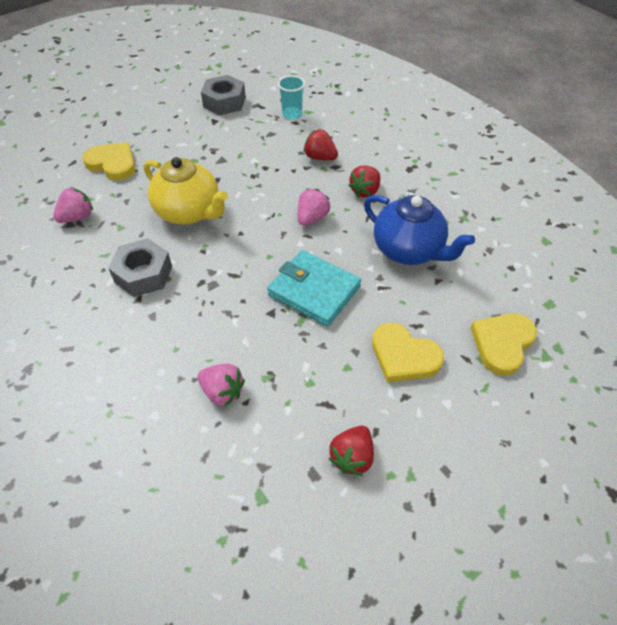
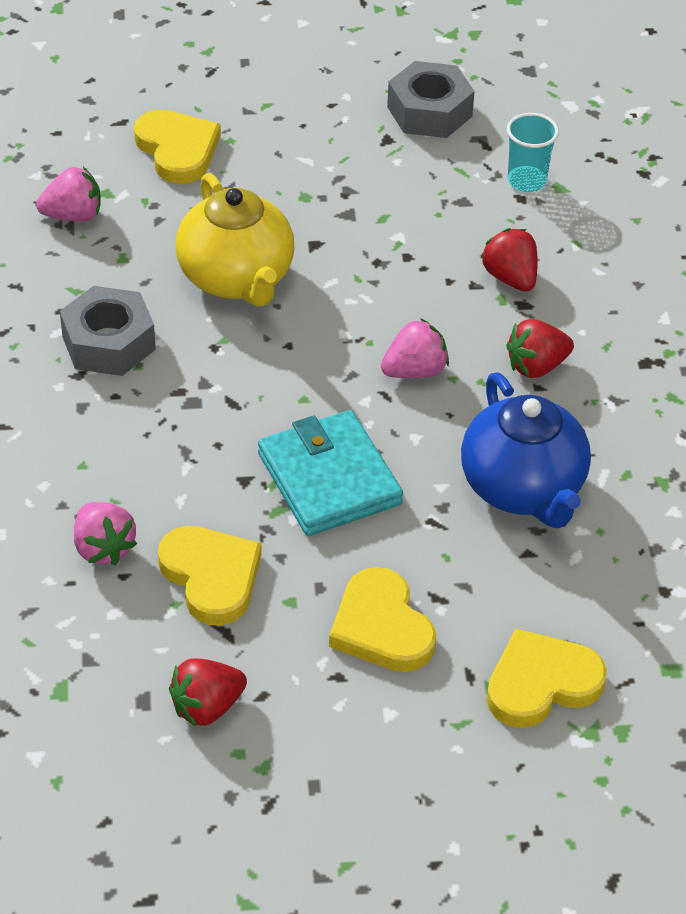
camera: 30 degrees right, 5 degrees down
(295, 376) = (211, 577): none -> yellow heart

